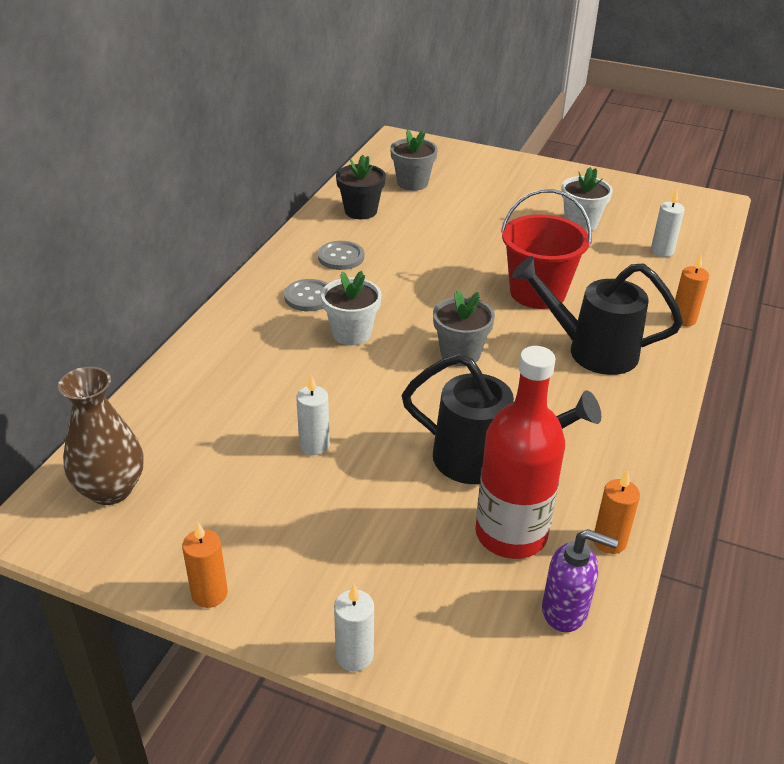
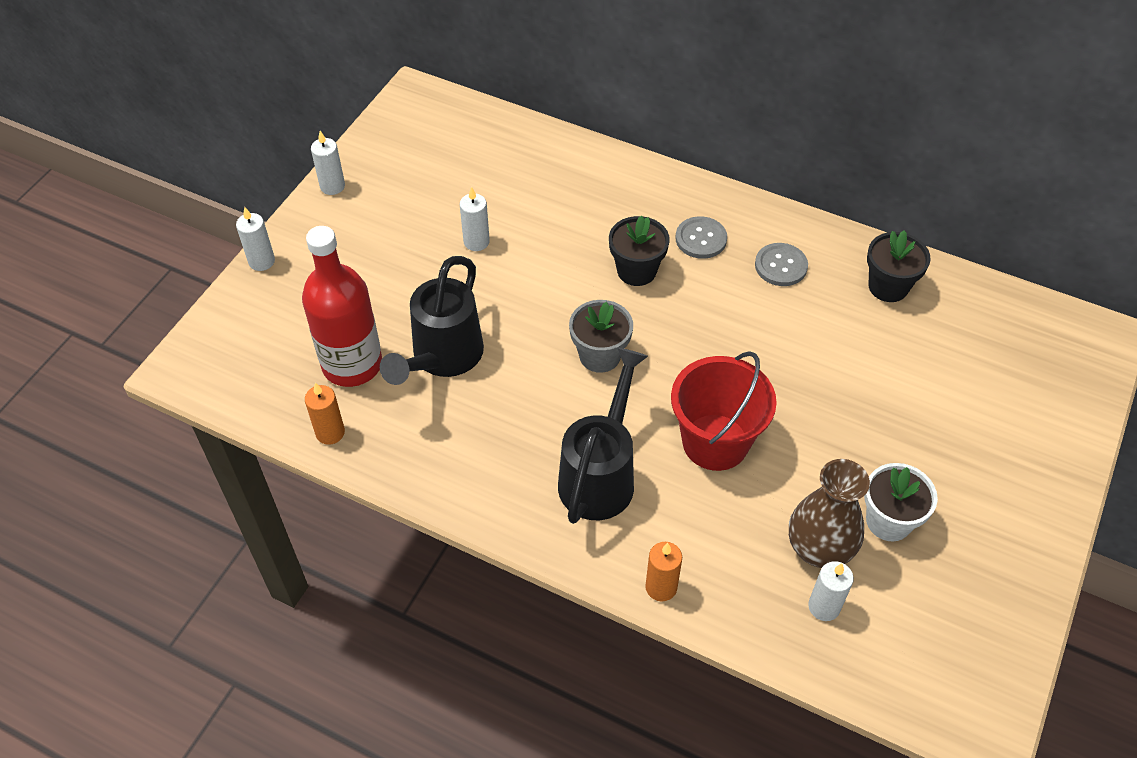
camera: 95 degrees right, 15 degrees up
(111, 489) = (442, 128): brown vase -> brown vase (819, 549)
(209, 594) = (332, 186): orange candle -> white candle
(351, 333) = (636, 271): white flower pot -> black flower pot
(412, 183) = (972, 342): grey flower pot -> none
(565, 611) = (267, 388): purple soap dispenser -> none

